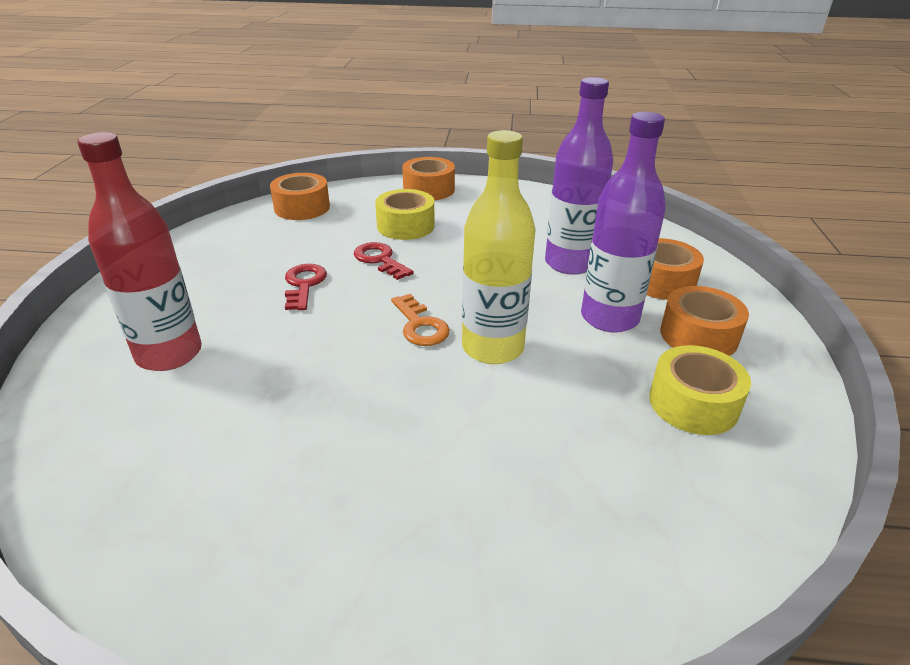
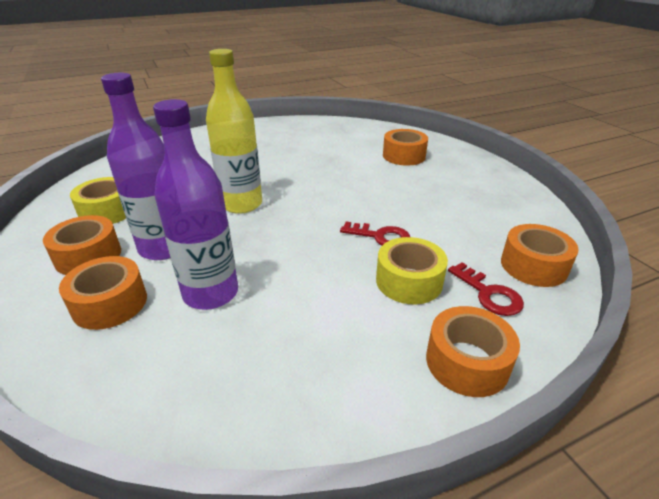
camera: 150 degrees right, 0 degrees up
(169, 354) = (404, 156): red bottle -> orange tape
(304, 284) = (402, 202): red key -> red key (488, 294)
(420, 325) = (297, 202): orange key -> none

